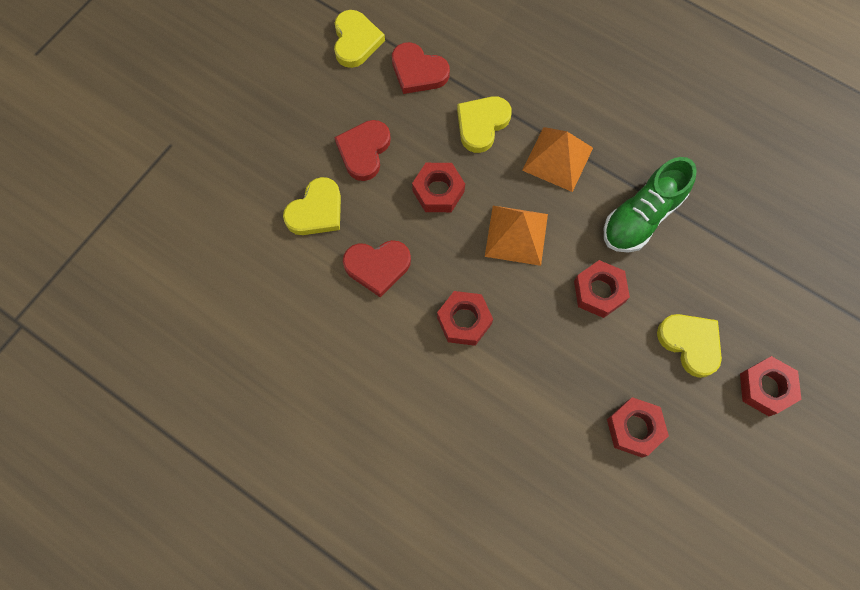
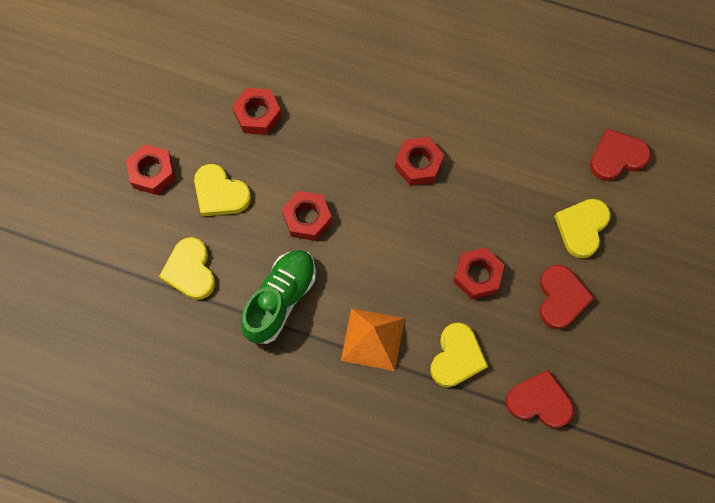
camera: 165 degrees right, 0 degrees up
(356, 41) = (616, 421): yellow heart -> yellow heart (190, 271)
(377, 266) = (508, 191): red heart -> red heart (616, 157)
(516, 235) = (393, 252): orange pyramid -> none

